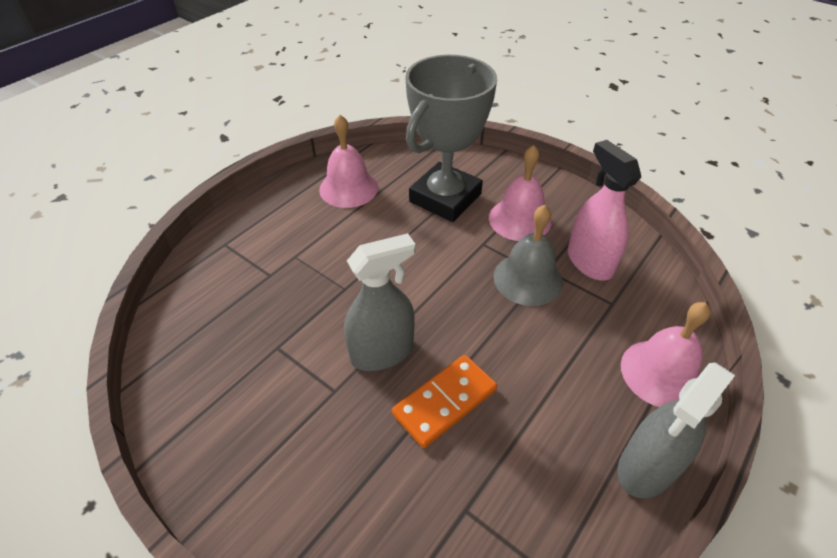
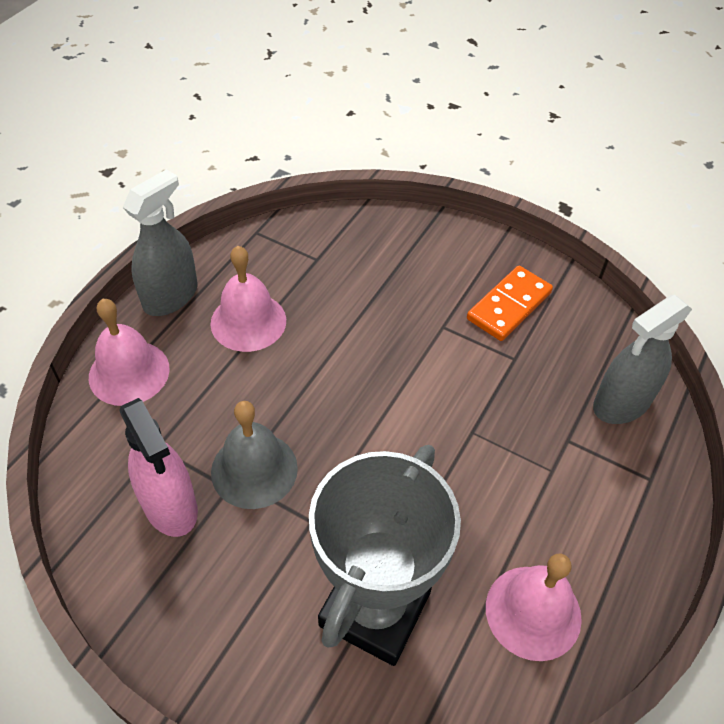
camera: 170 degrees right, 5 degrees up
(382, 352) = (409, 364): grey spray bottle -> grey spray bottle (621, 403)
(444, 402) = (341, 327): orange domino -> orange domino (509, 306)
(519, 219) = (258, 575): pink bell -> pink bell (248, 321)

